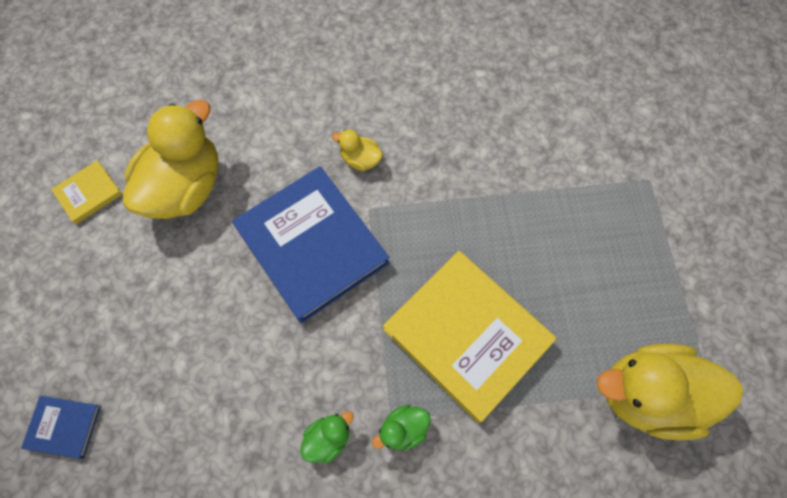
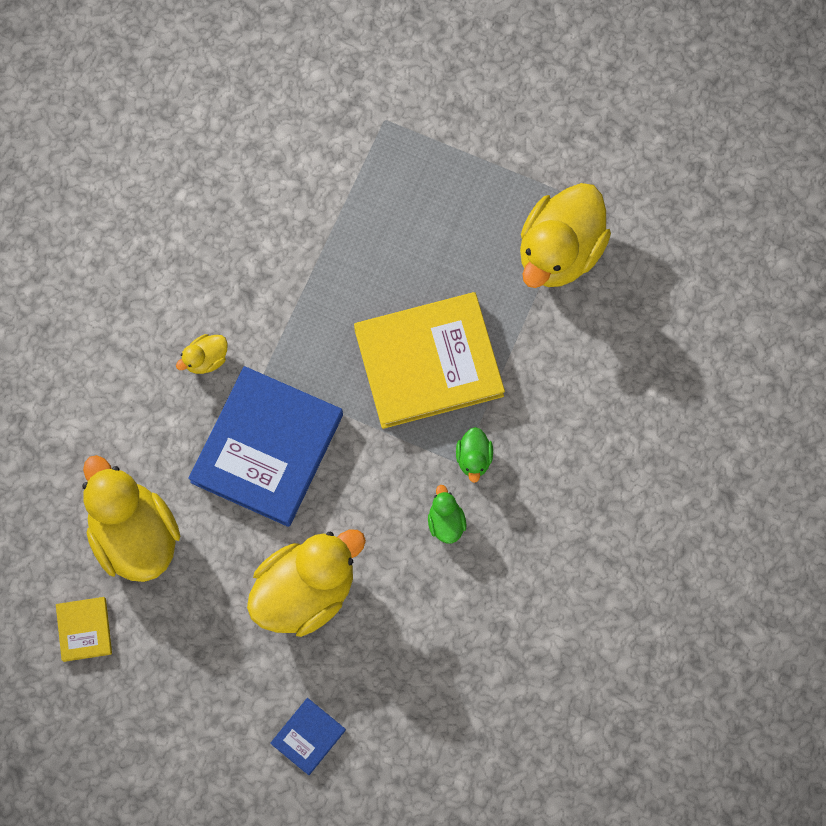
camera: 60 degrees left, 5 degrees up
(201, 347) = (305, 591): none -> yellow duck
(312, 245) = (267, 448): blue book -> blue book turned 60 degrees counterclockwise

